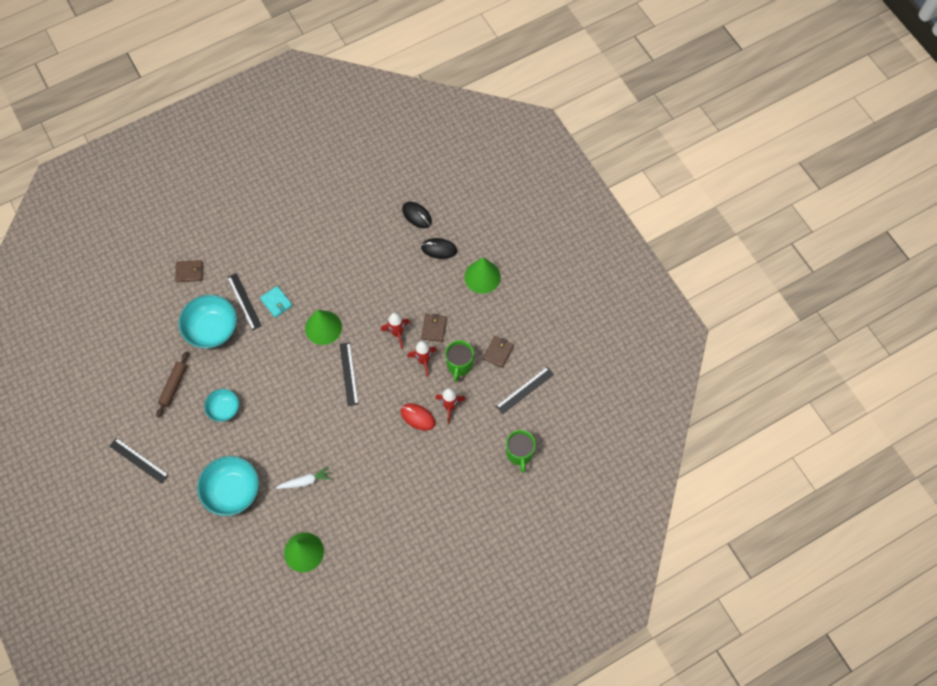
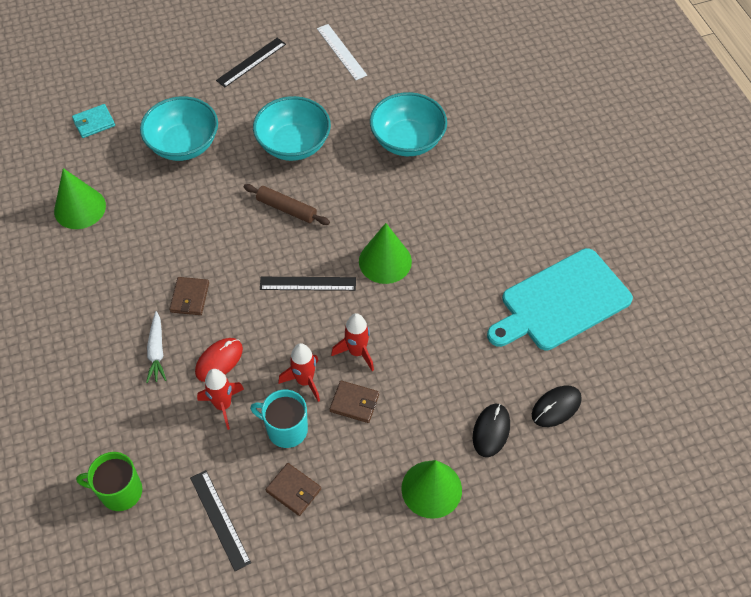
camera: 100 degrees right, 10 degrees down
(122, 392) = (341, 51): none -> white ruler
(174, 386) = (337, 98): brown rolling pin -> brown rolling pin (286, 209)
(189, 272) = (495, 123): brown wallet -> brown wallet (190, 297)
(224, 409) = (293, 144): turquoise bowl -> turquoise bowl, size x1.70
(244, 301) = (442, 176): black ruler -> none
(276, 302) = (434, 211): turquoise wallet -> turquoise wallet (94, 123)
(305, 481) = (170, 219): white carrot -> white carrot (157, 351)
(340, 218) = (561, 302): none -> turquoise cutting board
(459, 365) = (286, 429): green mug -> turquoise mug

